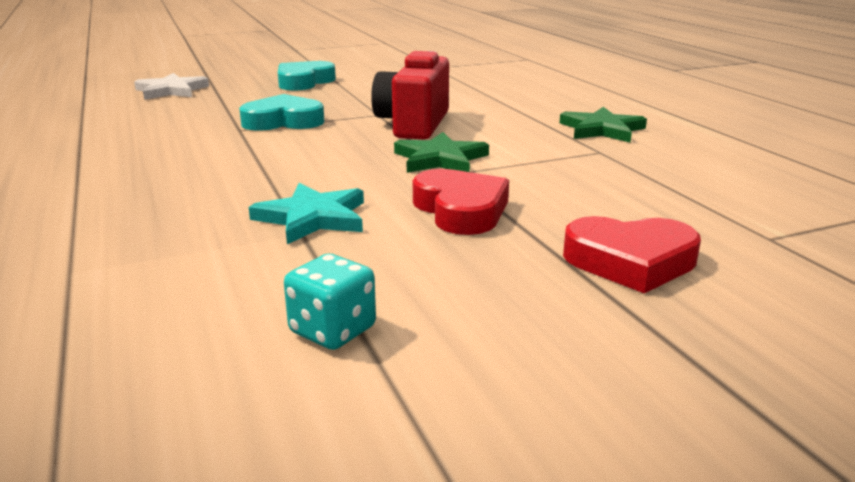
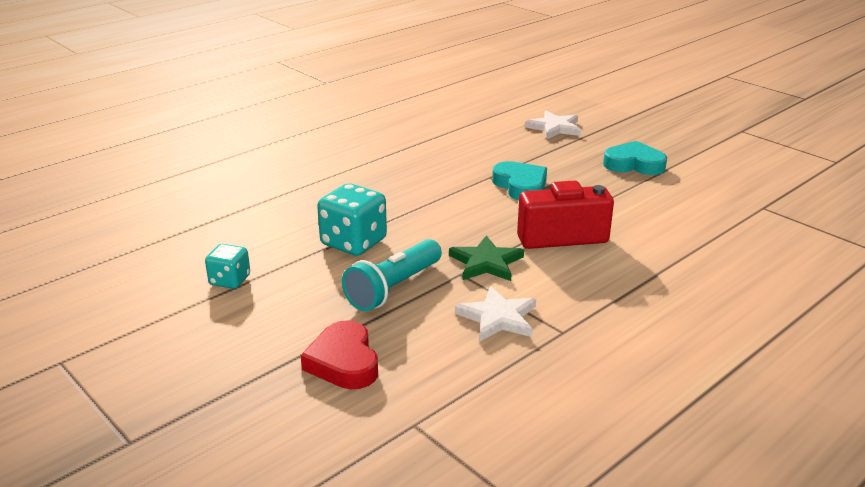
camera: 70 degrees right, 5 degrees up
(313, 218) = (353, 242): turquoise star -> turquoise dice
(461, 210) = (393, 288): red heart -> turquoise flashlight
(561, 171) = (498, 318): none -> white star
(602, 129) = (631, 327): green star -> none

